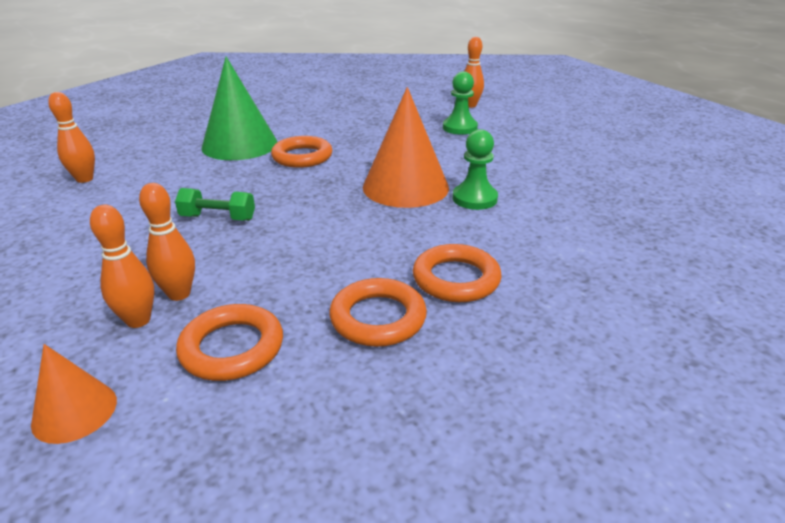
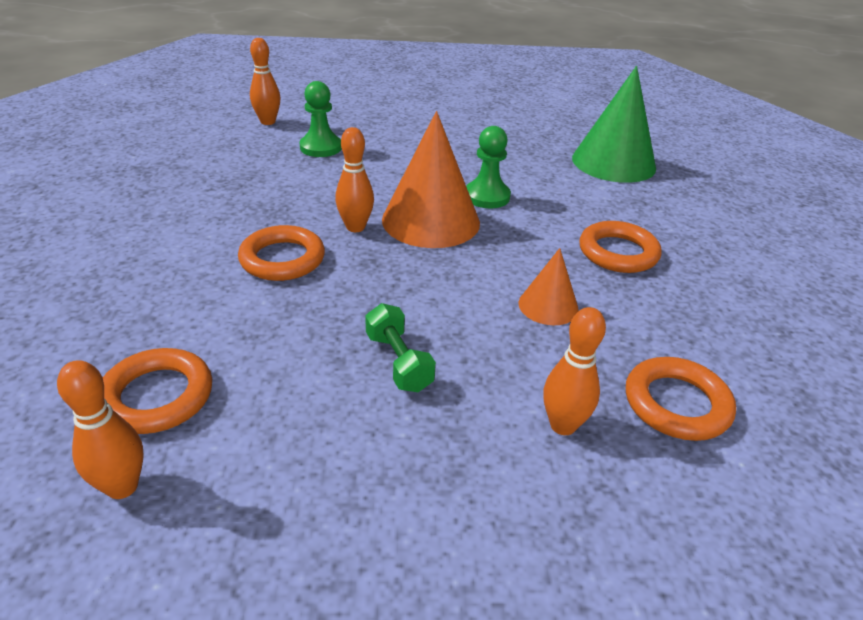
camera: 65 degrees left, 5 degrees up
(74, 411) = (751, 536): orange cone -> orange cone (548, 306)
(138, 320) = (603, 467): orange bowling pin -> orange bowling pin (355, 227)
(218, 218) = (398, 362): green dumbbell -> green dumbbell turned 60 degrees counterclockwise
(240, 145) = (179, 297): green cone -> green cone (613, 162)
(378, 318) = (659, 308): orange ring -> orange ring (157, 396)

